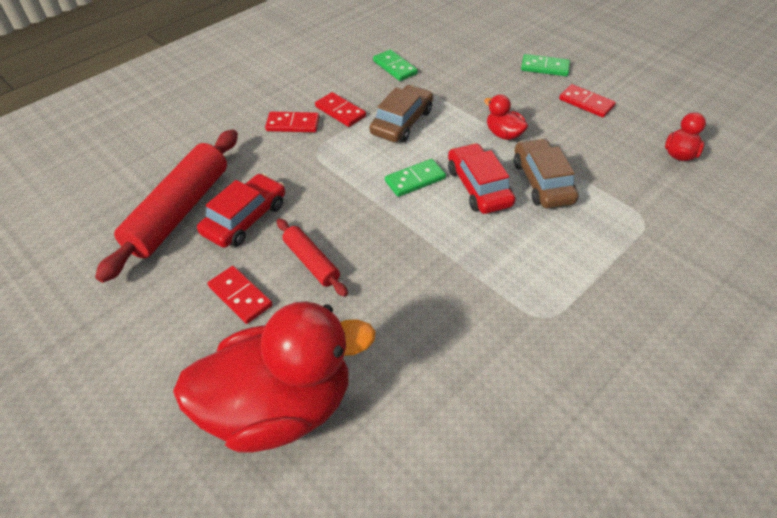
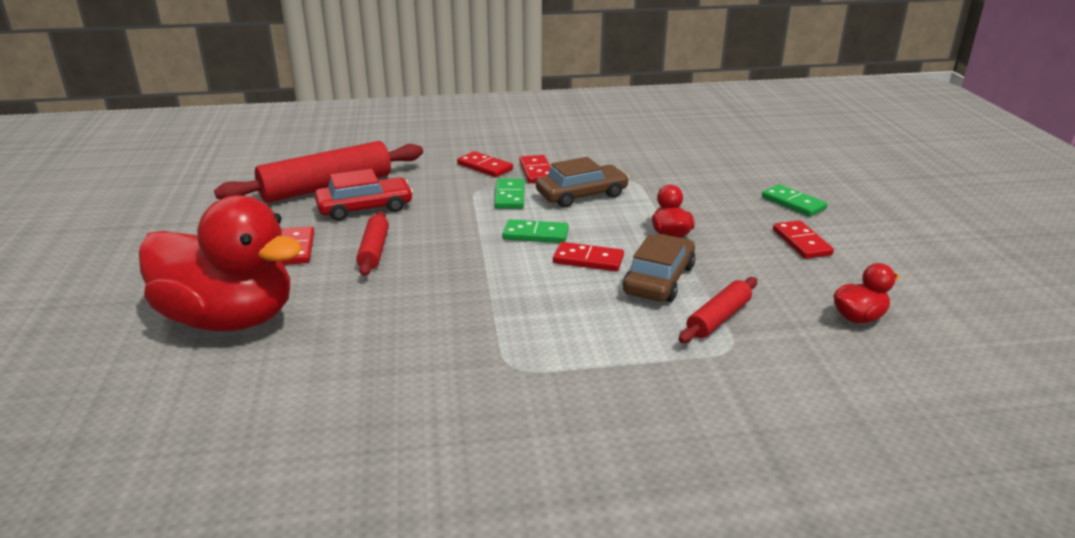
camera: 35 degrees right, 20 degrees down
(395, 67) = (630, 159): green domino -> green domino (509, 196)
(478, 187) = (588, 260): red car -> red domino
(611, 198) = (718, 318): none -> red rolling pin

